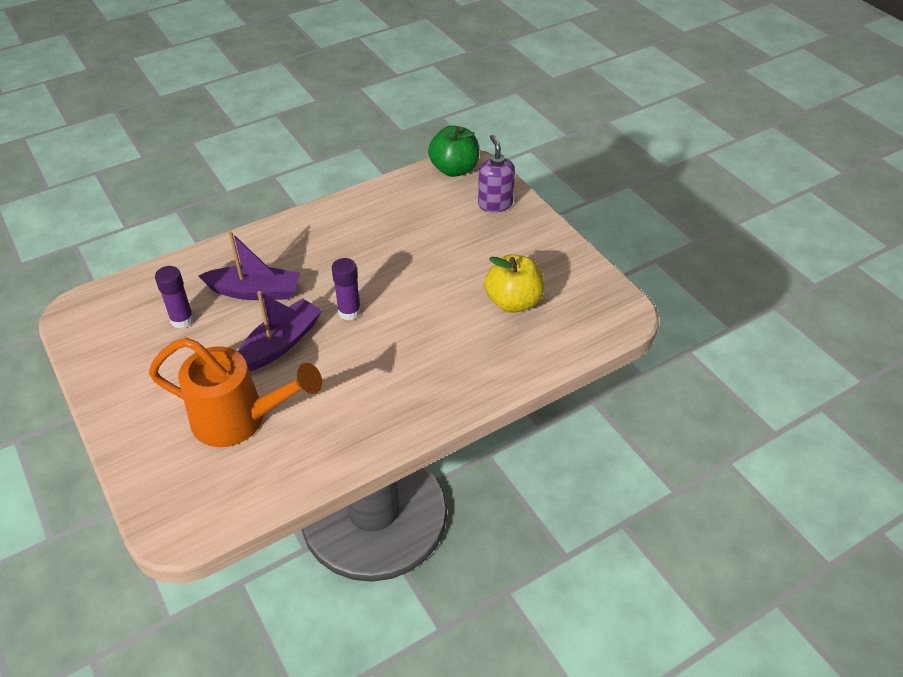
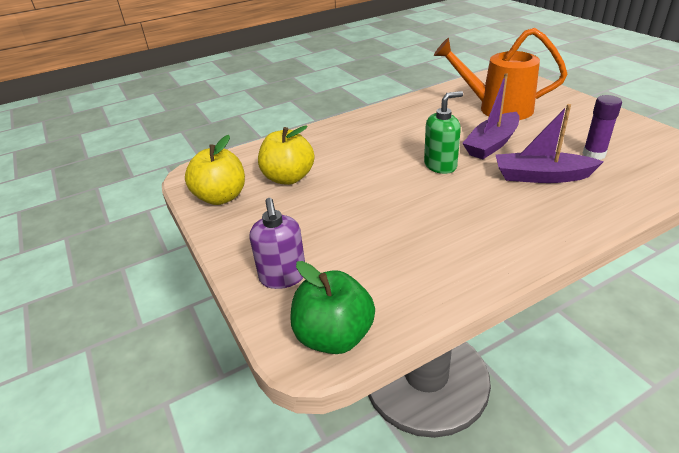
camera: 175 degrees left, 10 degrees down
(349, 312) = (440, 165): purple glue stick -> green soap dispenser
(577, 279) = (221, 197): none -> yellow apple

